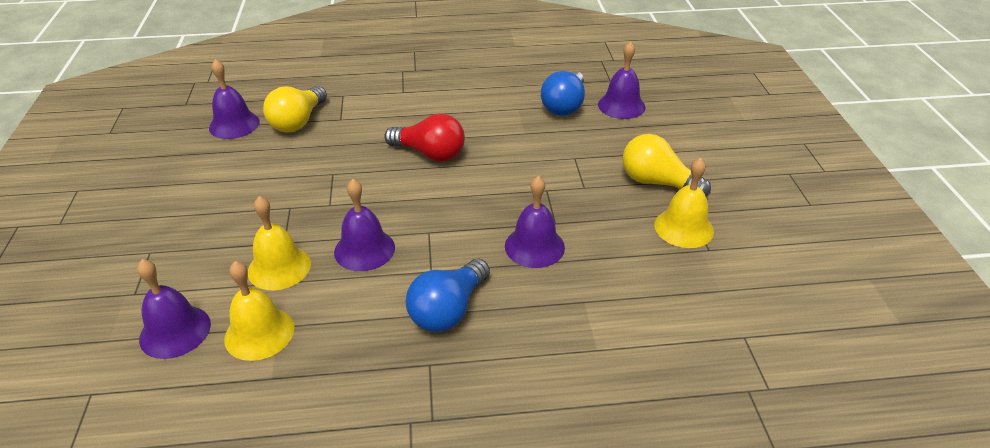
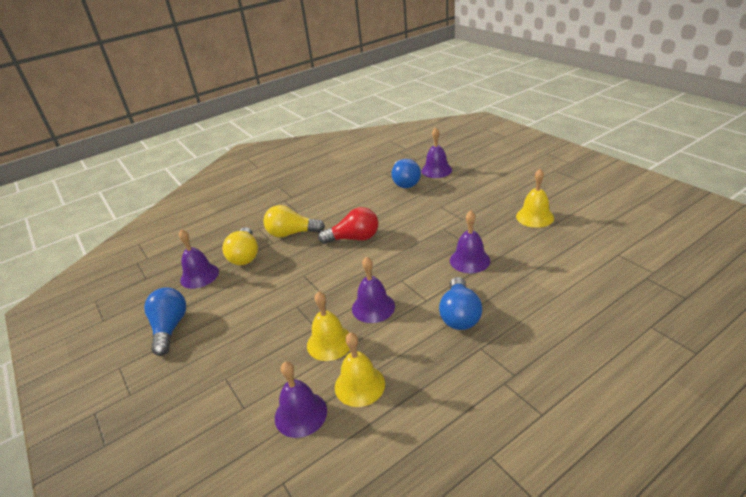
camera: 25 degrees left, 5 degrees down
(154, 170) = (170, 328): none -> blue light bulb
(657, 182) = (497, 201): yellow light bulb -> yellow light bulb (291, 233)

